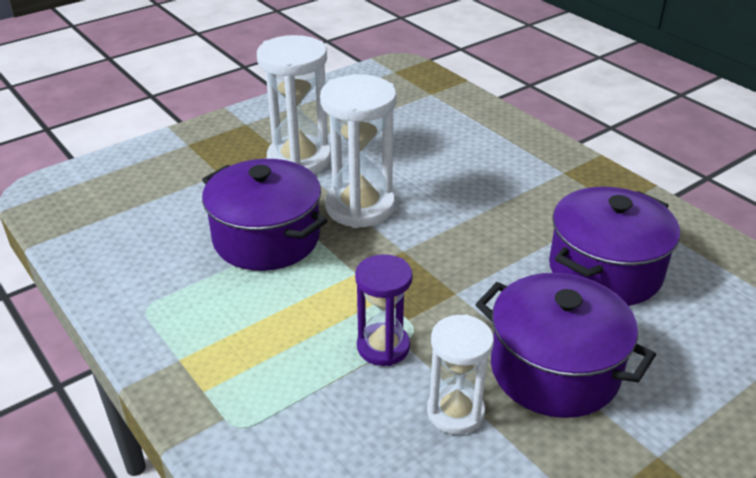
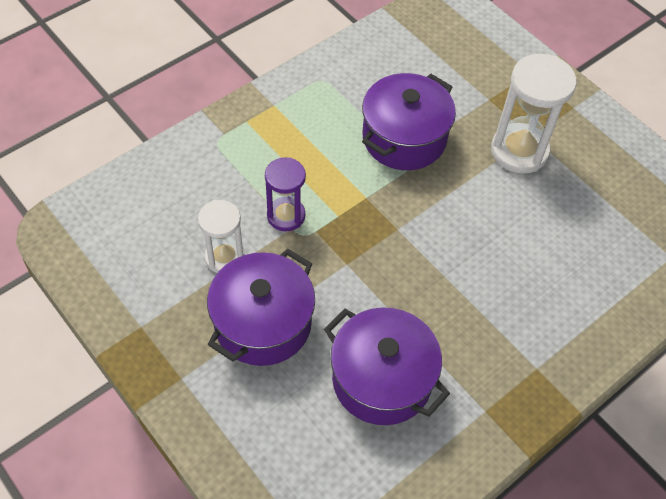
camera: 85 degrees right, 20 degrees up
(360, 207) = (453, 198): white hourglass -> none

